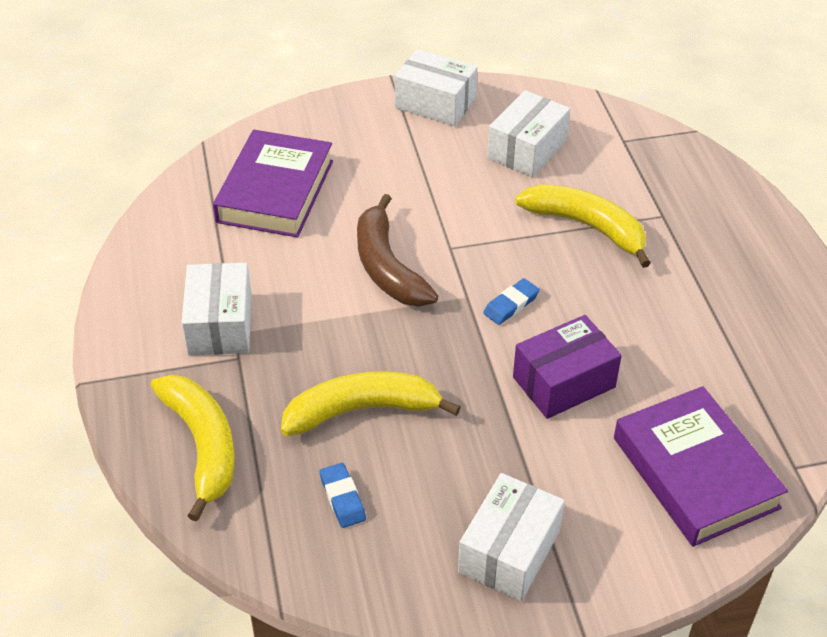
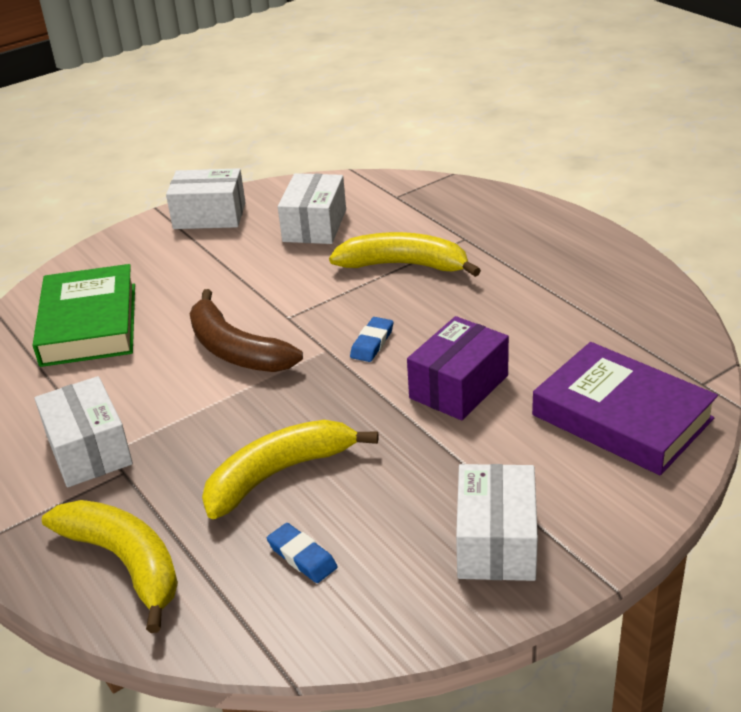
camera: 20 degrees left, 10 degrees down
(275, 191) = (89, 324): purple book -> green book

